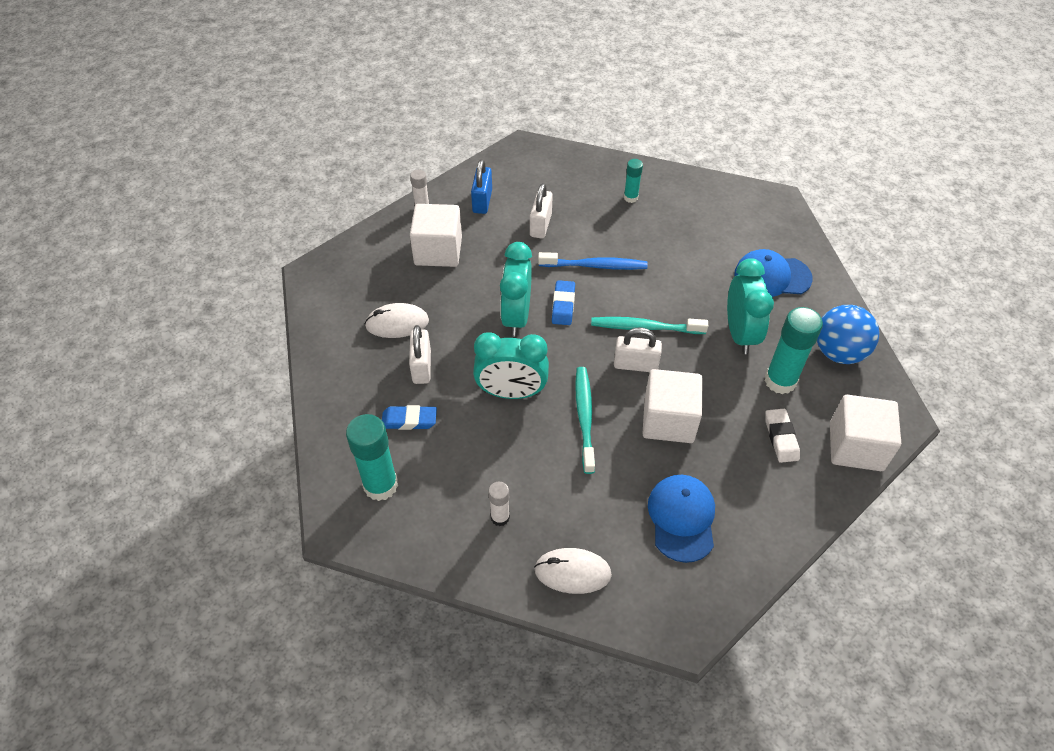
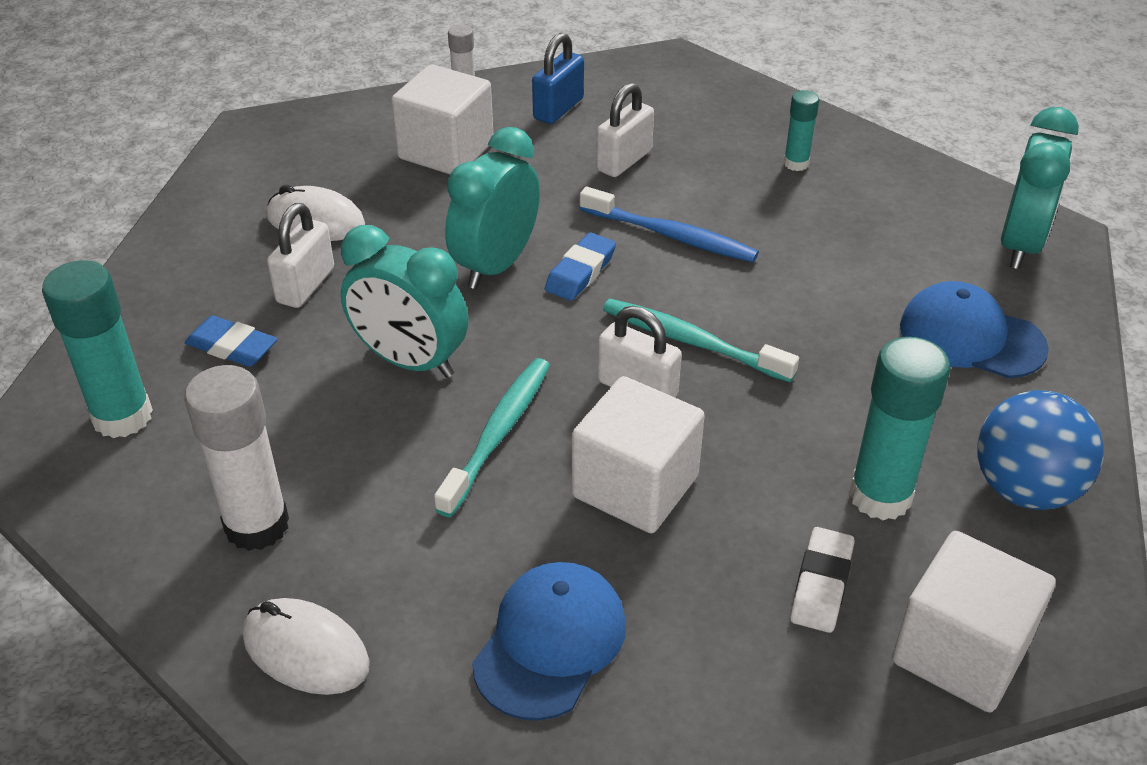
camera: 25 degrees right, 10 degrees down
(500, 517) = (257, 525): white glue stick -> white glue stick, size x1.86
(740, 334) = (853, 402): turquoise clock -> turquoise clock (1020, 245)

